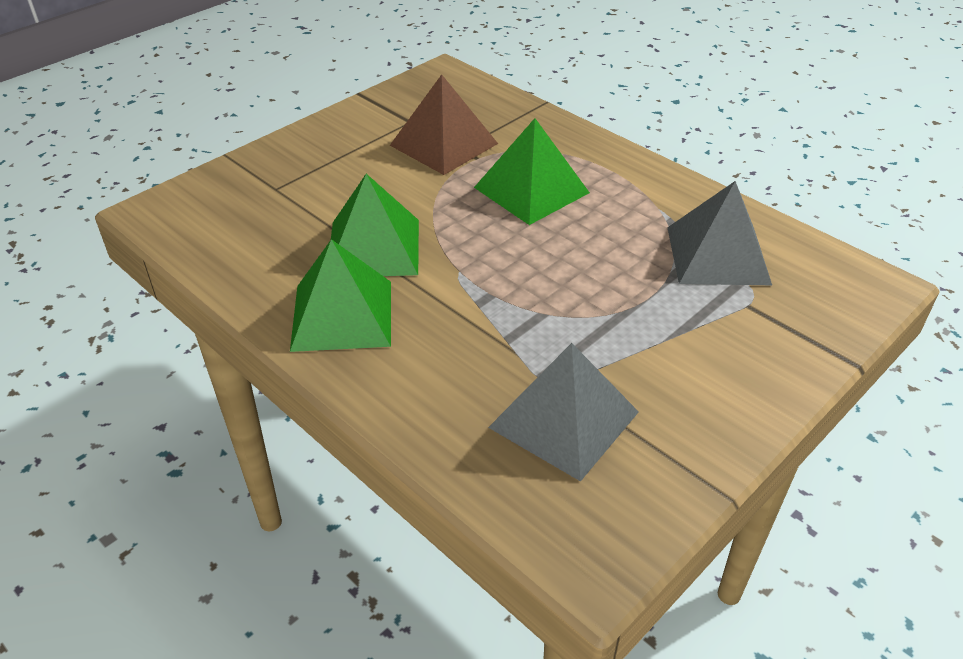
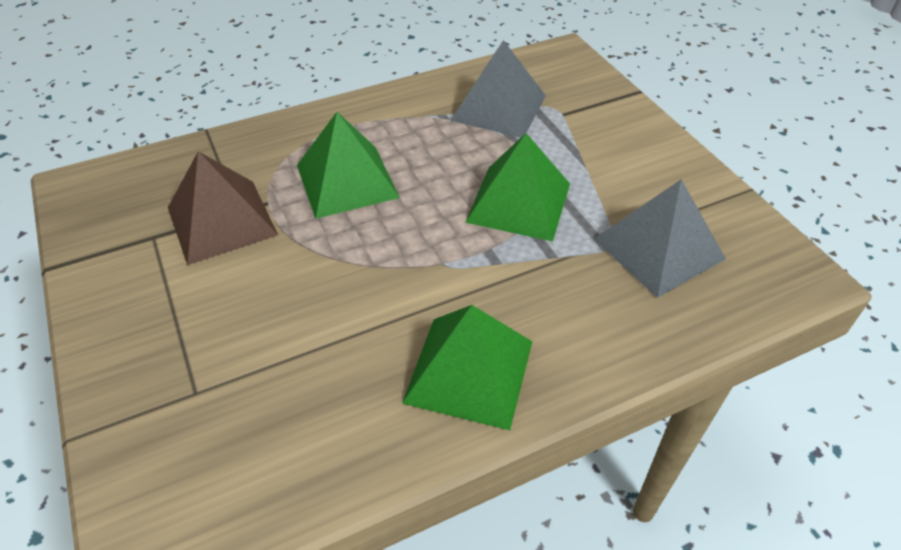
camera: 70 degrees left, 5 degrees up
(374, 247) = (370, 320): green pyramid -> green pyramid (518, 202)

